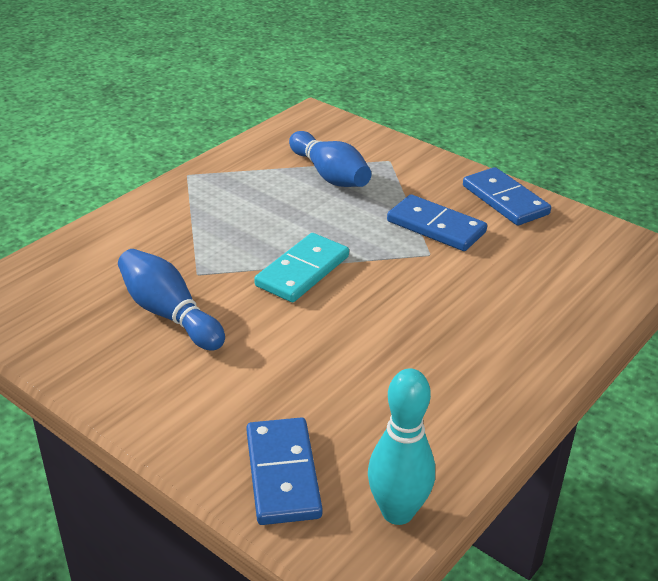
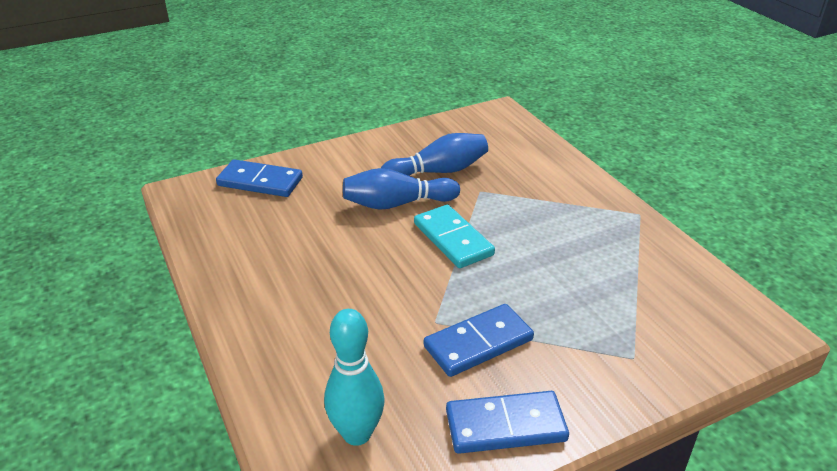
camera: 115 degrees right, 0 degrees up
(330, 175) = (612, 300): blue bowling pin -> blue bowling pin (397, 204)
(397, 512) = (193, 212): turquoise bowling pin -> turquoise bowling pin (357, 434)

